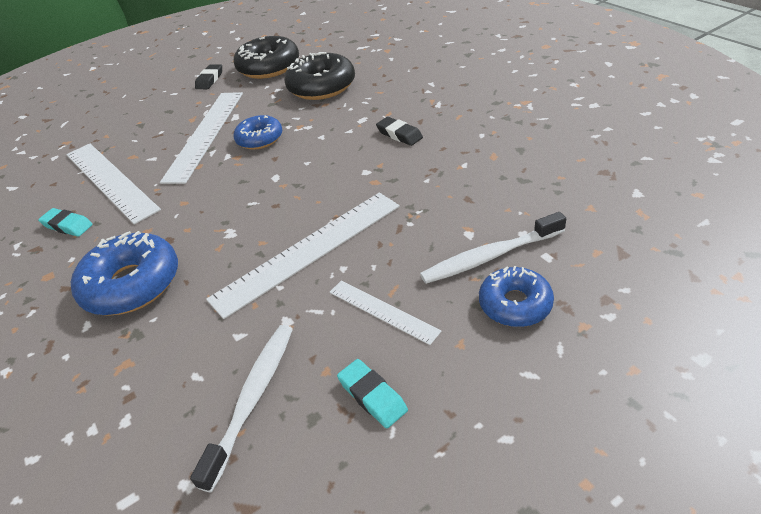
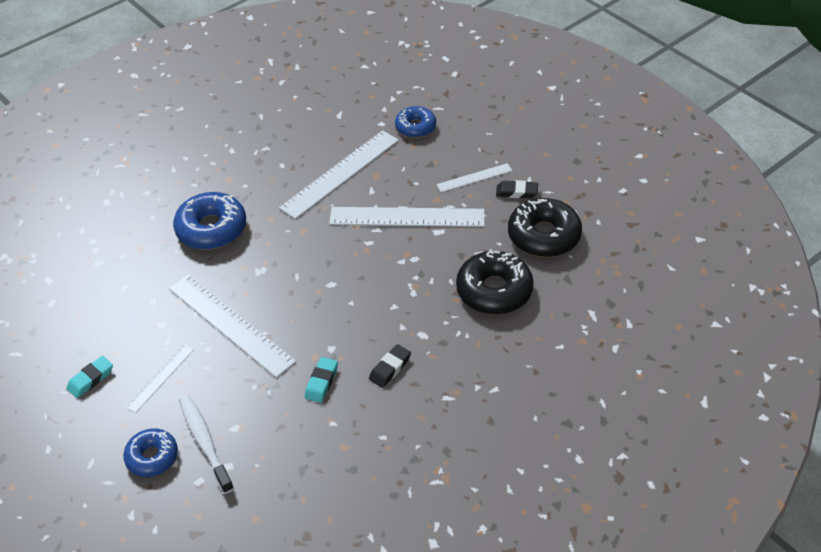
camera: 80 degrees right, 5 degrees up
(67, 225) = (283, 169): turquoise eraser -> turquoise eraser (321, 382)
(177, 100) = (474, 178): none -> white ruler
(253, 399) = (101, 319): white toothbrush -> none
(260, 139) = (394, 260): blue donut -> blue donut (415, 127)

